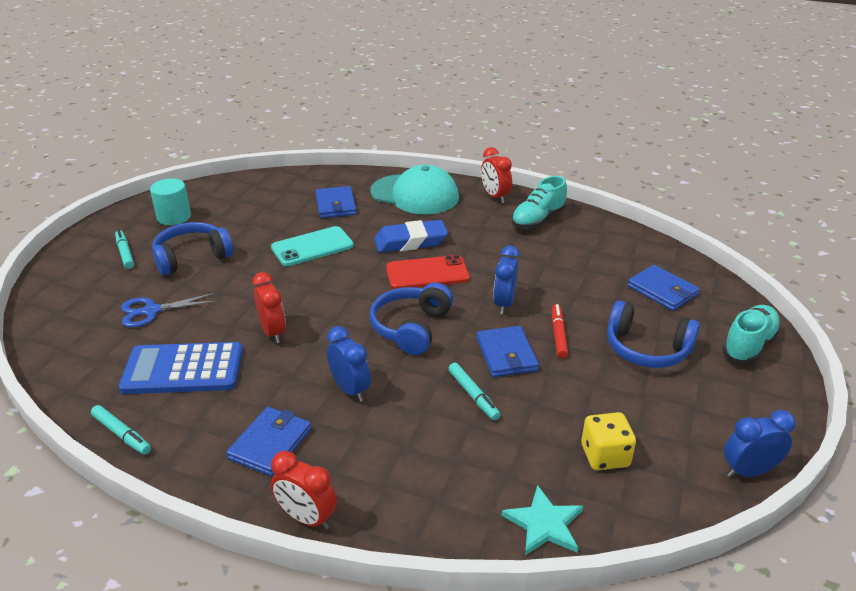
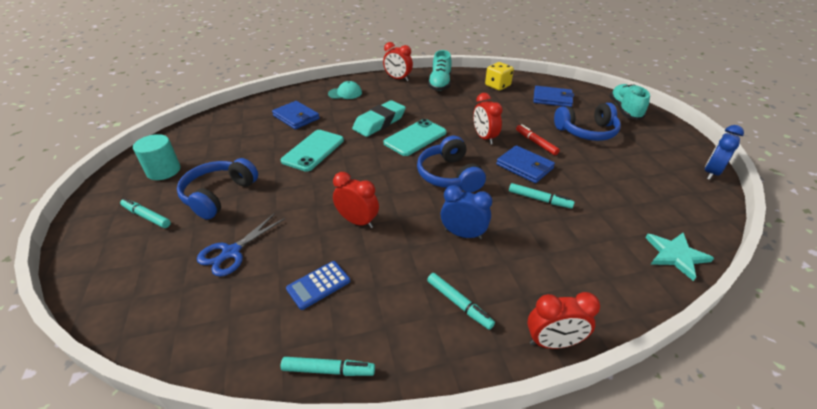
camera: 35 degrees left, 5 degrees up
(183, 369) = (318, 285): blue calculator -> blue calculator, size x0.52
(270, 444) = (459, 303): blue wallet -> turquoise marker
(410, 242) = (379, 122): blue eraser -> turquoise eraser
(415, 195) = (345, 93): turquoise cap -> turquoise cap, size x0.48
(427, 273) = (415, 138): red phone -> turquoise phone
(504, 304) = (484, 138): blue clock -> red clock
(605, 456) = (647, 199): yellow dice -> yellow dice (497, 86)

